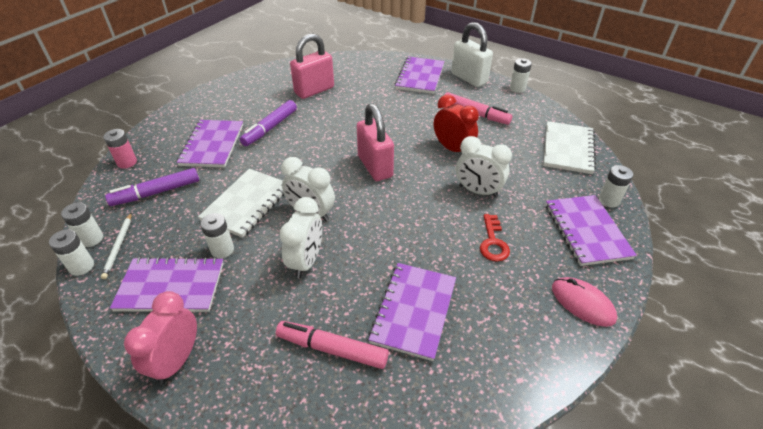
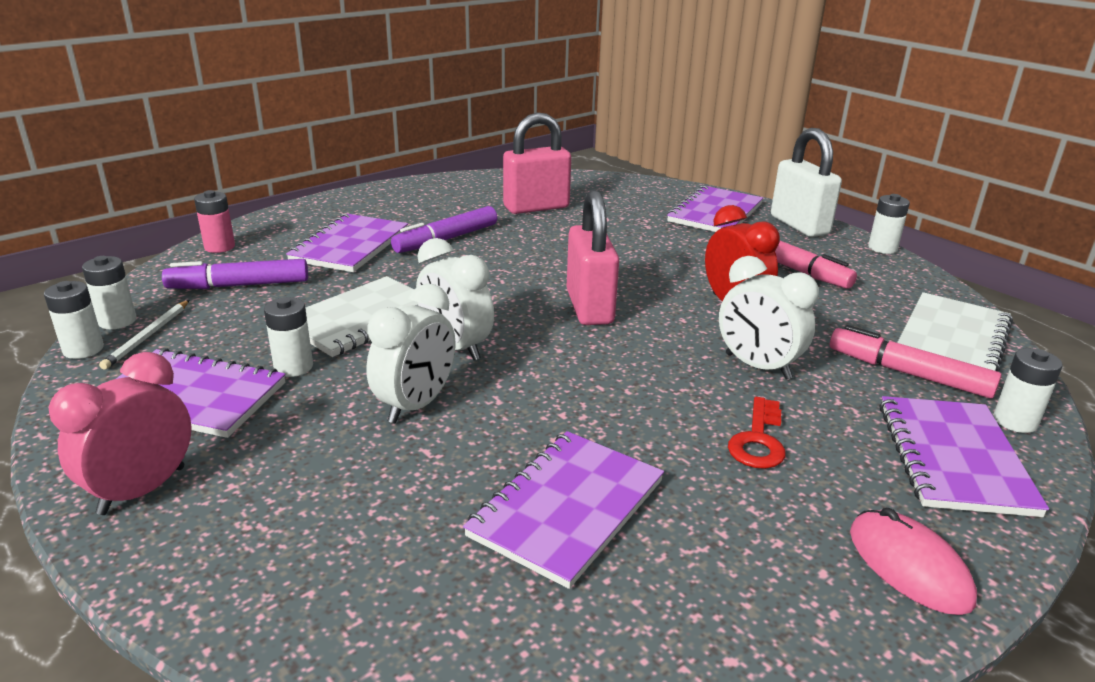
camera: 15 degrees right, 15 degrees down
(332, 349) = (397, 531): pink marker -> pink marker (908, 373)

